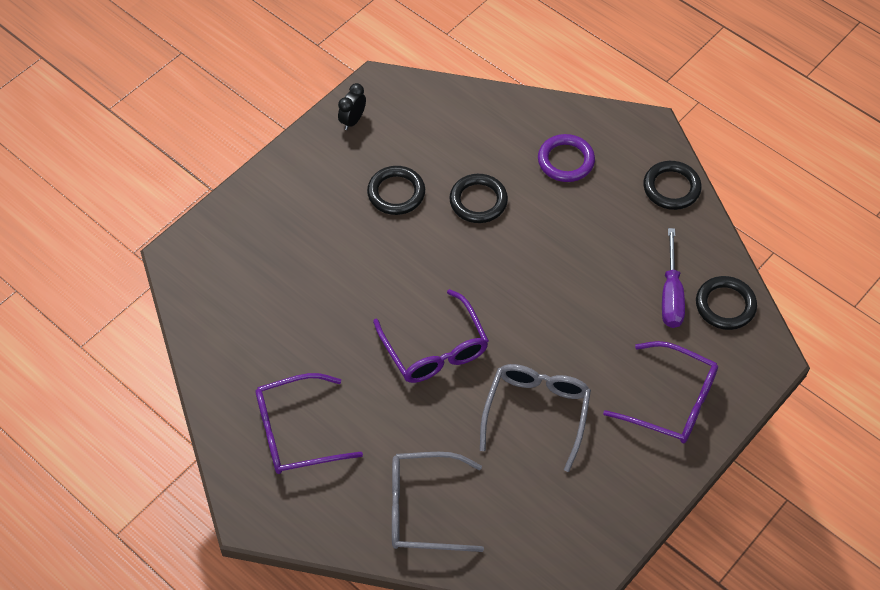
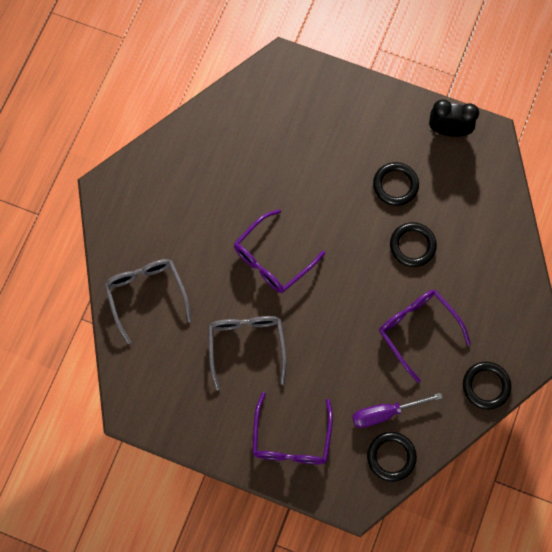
camera: 70 degrees right, 15 degrees up
(296, 432) = (174, 192): purple glasses -> purple glasses (417, 330)
(353, 120) = (448, 130): black clock -> black clock, size x1.58
(536, 413) = (246, 346): grey glasses -> grey glasses turned 90 degrees counterclockwise
(565, 161) = (478, 297): purple ring -> none

